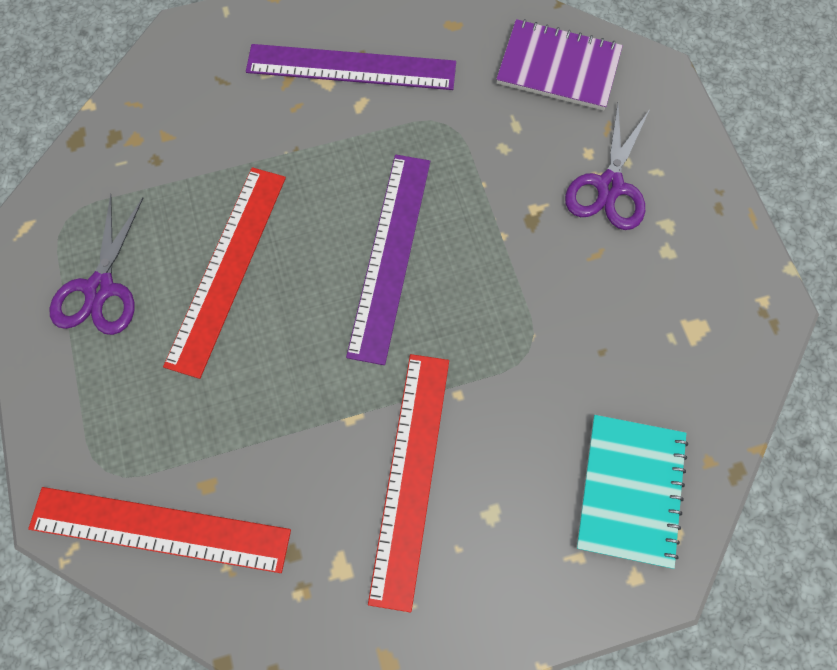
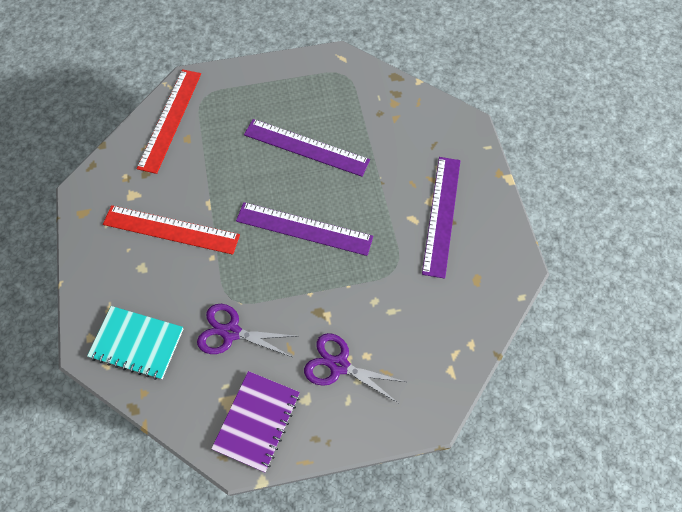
camera: 95 degrees right, 5 degrees down
(100, 288) = (301, 91): purple scissors -> purple scissors (231, 332)
(227, 268) = (306, 147): red ruler -> purple ruler
(558, 68) = (438, 345): purple notebook -> purple notebook (257, 421)

